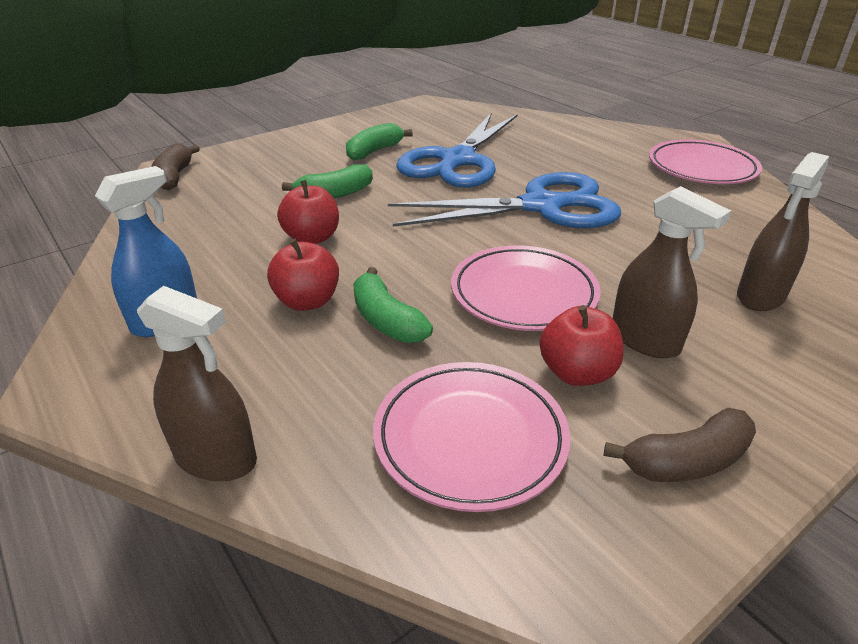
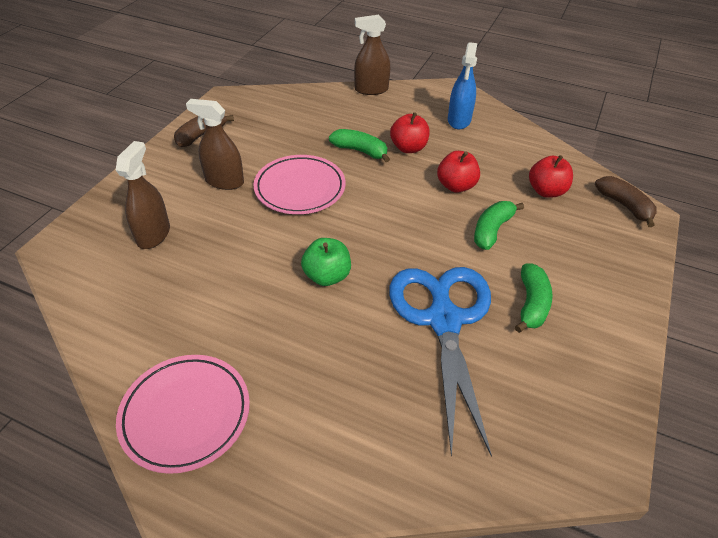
camera: 150 degrees right, 10 degrees up
(470, 438) = (287, 119): pink plate -> none
(542, 206) = (327, 276): blue scissors -> green apple
(577, 373) = (254, 155): red apple -> red apple (546, 191)

